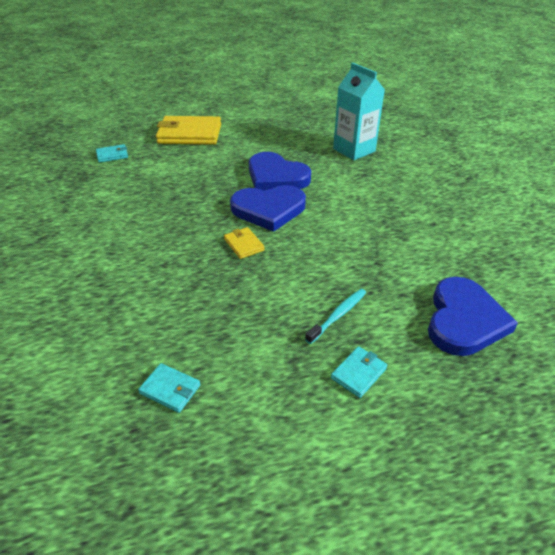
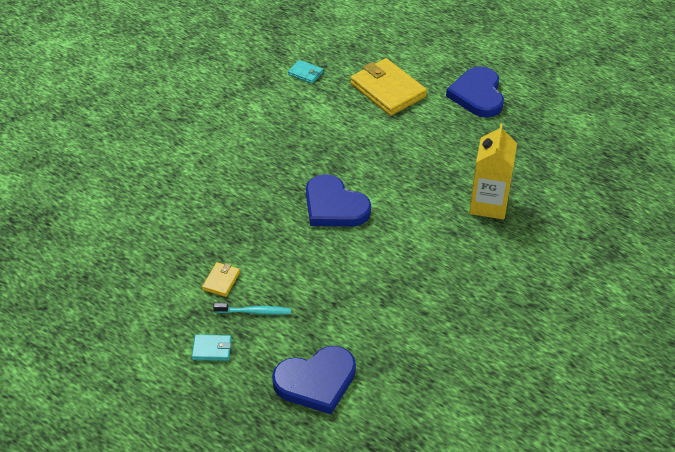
camera: 50 degrees right, 5 degrees up
(170, 389) = (122, 272): turquoise wallet -> none
(244, 245) = (277, 220): yellow wallet -> yellow wallet (221, 281)
(276, 176) = (385, 182): blue heart -> blue heart (477, 95)
(354, 150) = (488, 204): turquoise carton -> yellow carton

